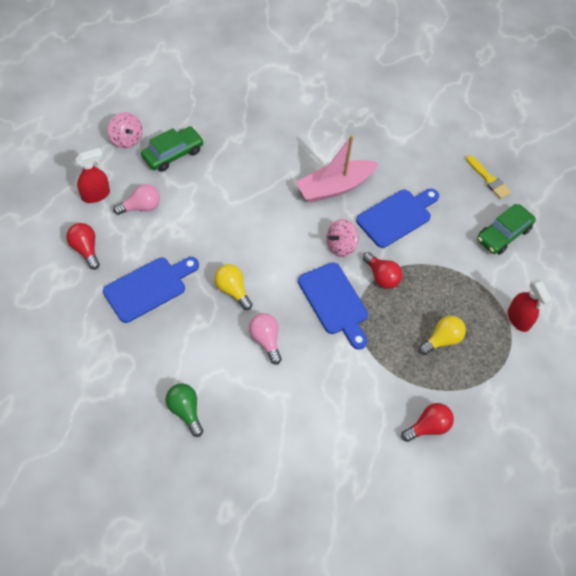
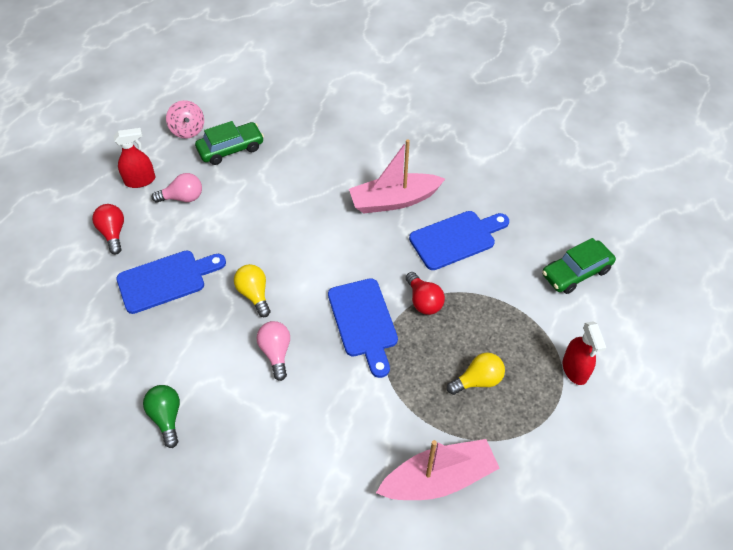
camera: 15 degrees right, 5 degrees down
(340, 246) = (385, 263): pink spinning top -> none
(428, 427) = (438, 479): red light bulb -> pink boat
(488, 179) = (571, 211): yellow brush -> none

